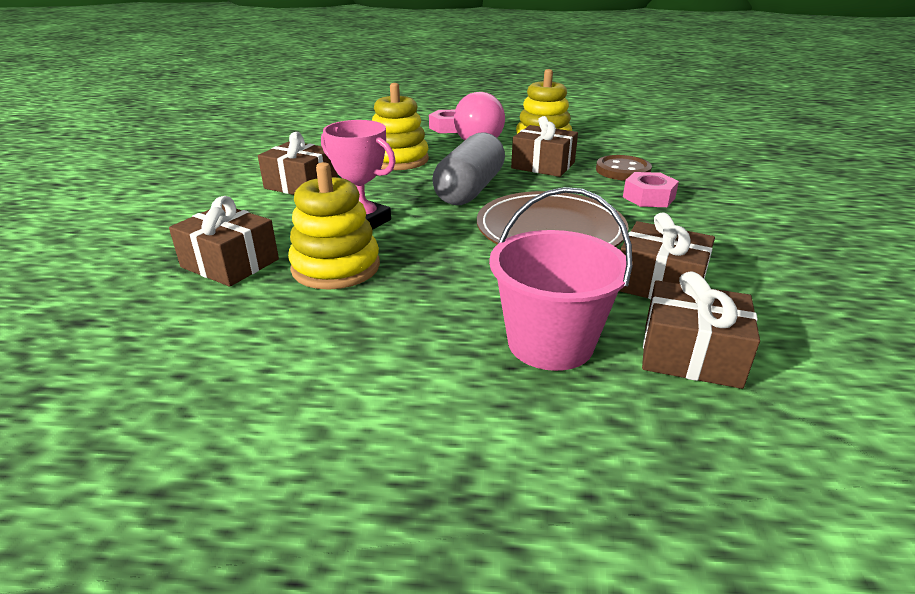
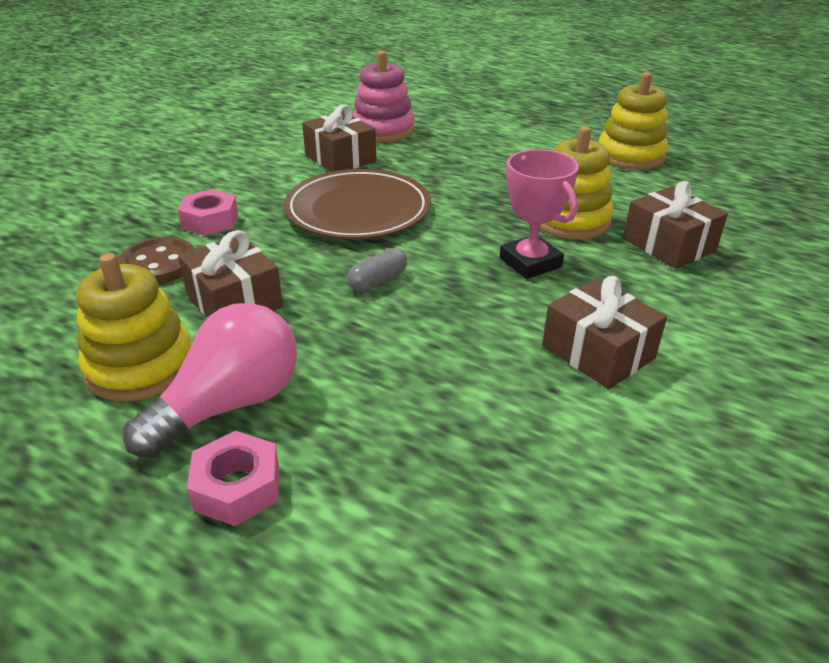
camera: 155 degrees left, 5 degrees up
(398, 160) = (425, 379): yellow stacking toy -> yellow stacking toy (630, 156)
(470, 189) = (378, 281): grey capsule -> grey capsule, size x0.45
(550, 343) = (451, 148): pink bucket -> none
(690, 354) = (383, 130): brown gift -> pink stacking toy

